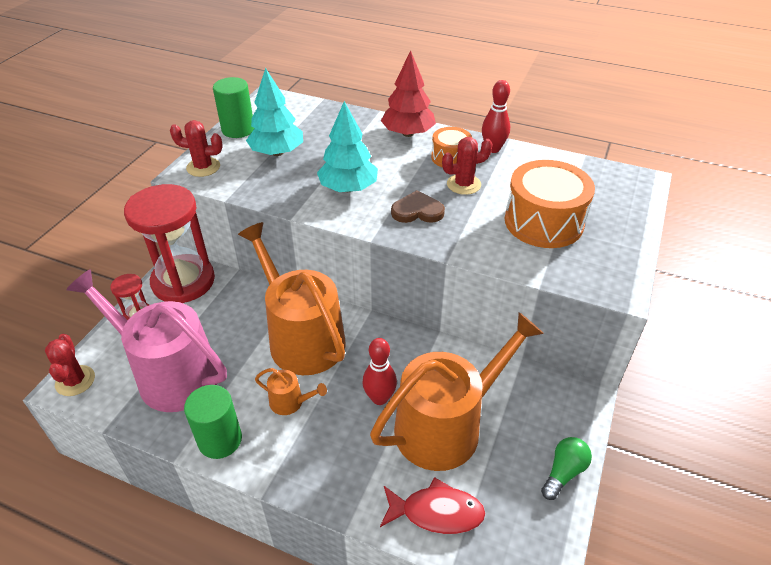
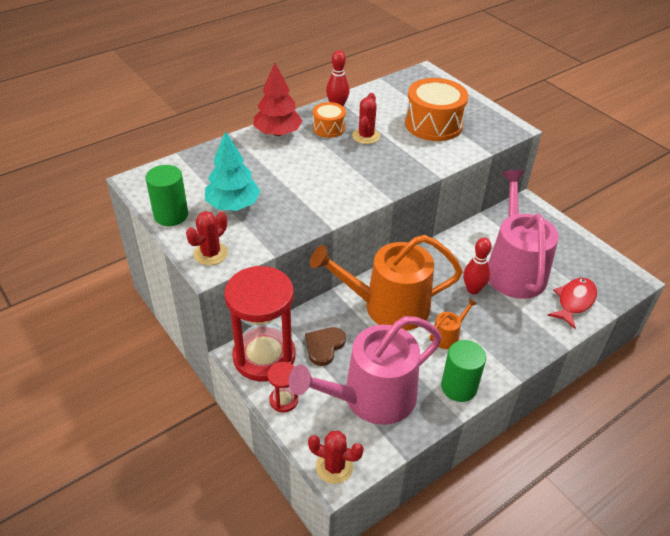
camera: 60 degrees left, 0 degrees up
(348, 188) = (320, 187): turquoise tree -> none
(417, 211) = (377, 167): brown heart -> brown heart (324, 346)
(446, 426) = (514, 269): orange watering can -> pink watering can
(563, 472) = (573, 238): green light bulb -> none

